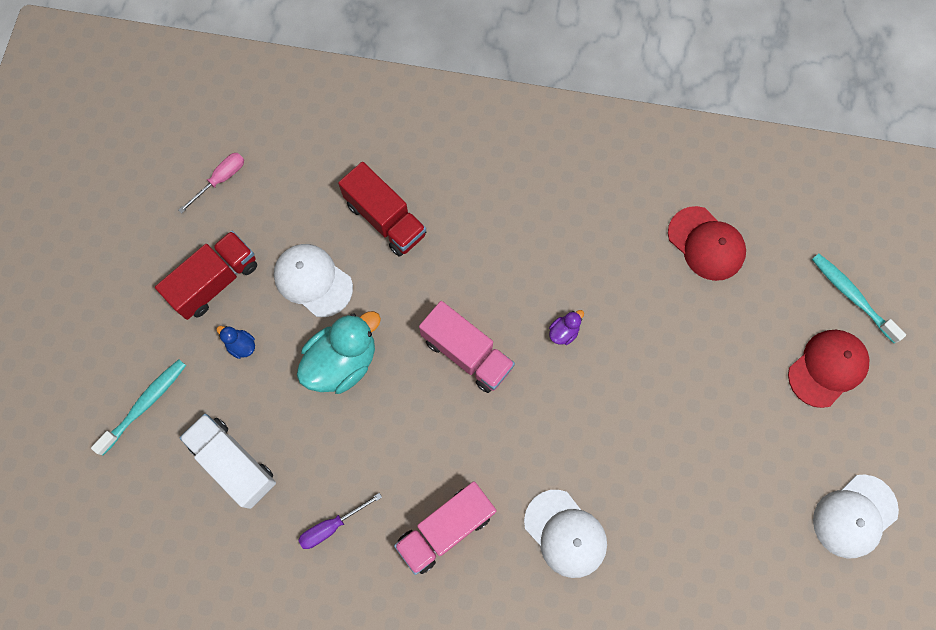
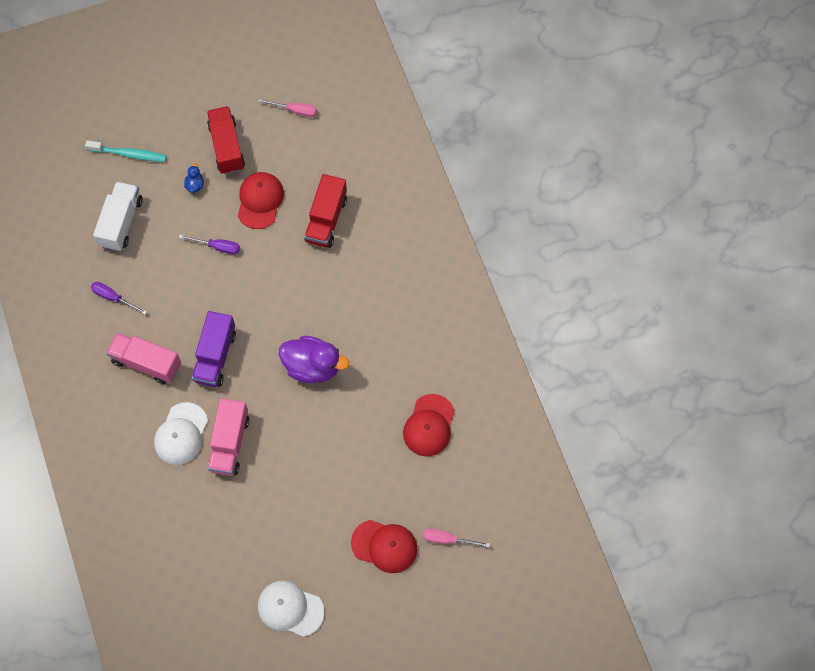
camera: 60 degrees right, 5 degrees down
(215, 281) = (227, 147): red truck -> red truck turned 120 degrees counterclockwise
(313, 280) = (260, 201): white cap -> red cap
(342, 361) = (217, 247): turquoise duck -> purple screwdriver
(467, 353) = (264, 316): pink truck -> pink truck (229, 443)
(485, 439) = (215, 356): none -> purple truck
(563, 332) = (313, 366): purple duck -> purple duck, size x2.30
(852, 296) = (447, 539): turquoise toothbrush -> pink screwdriver

